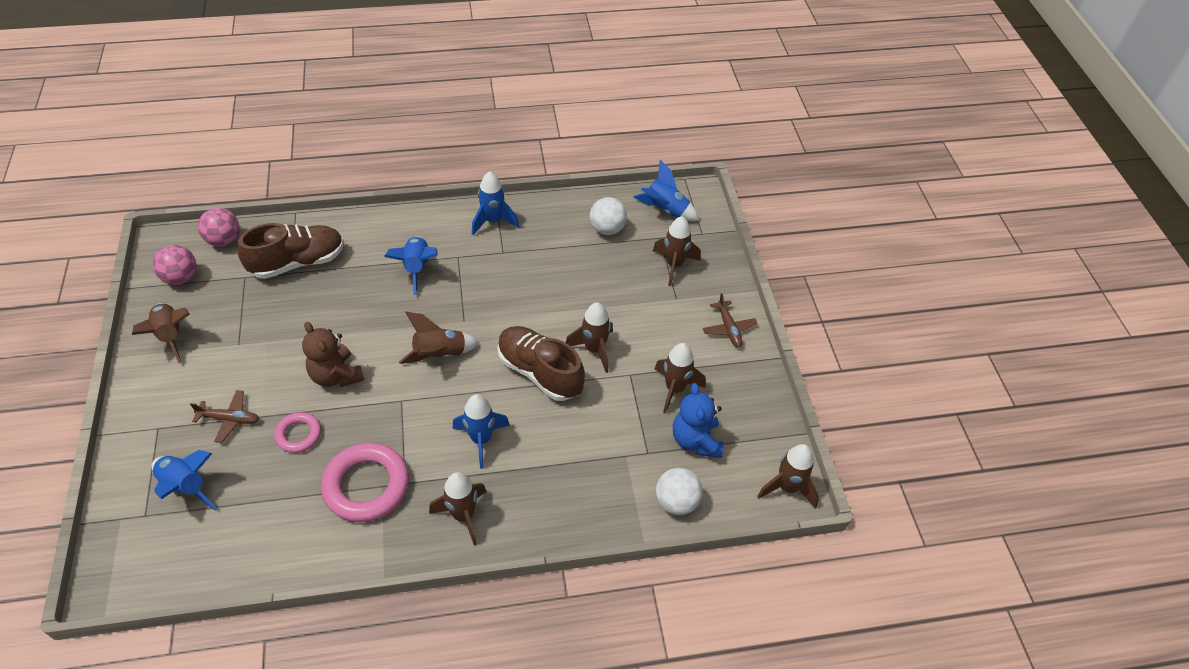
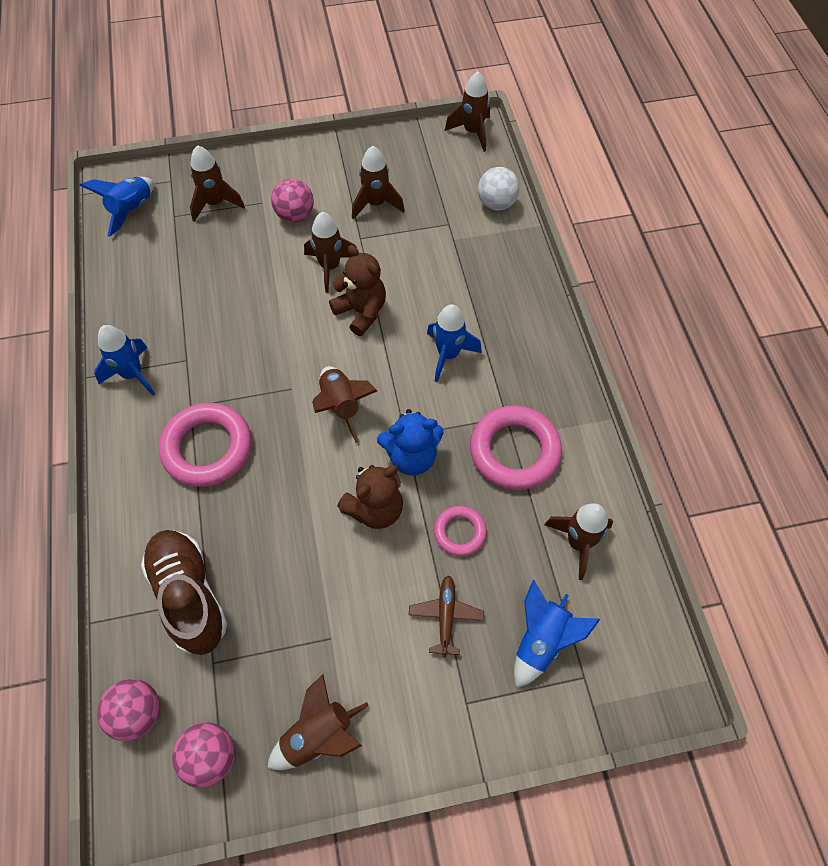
camera: 90 degrees left, 10 degrees up
(417, 268) = (207, 448): blue rocket -> pink ring
(463, 515) = (535, 361): brown rocket -> brown rocket (578, 543)
(539, 372) = (361, 312): brown shoe -> brown teddy bear
(607, 229) = (156, 261): white ball -> none
(659, 323) = (295, 215): none -> pink ball
(696, 440) = (432, 190): blue teddy bear -> blue teddy bear (411, 457)
(728, 328) = (301, 163): brown plane -> none

